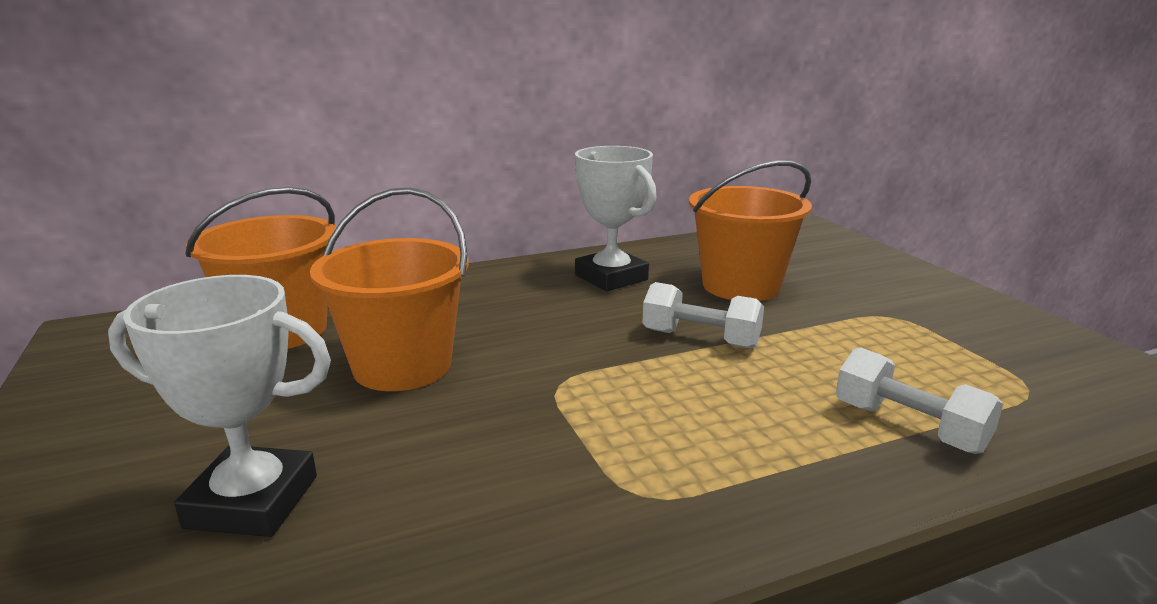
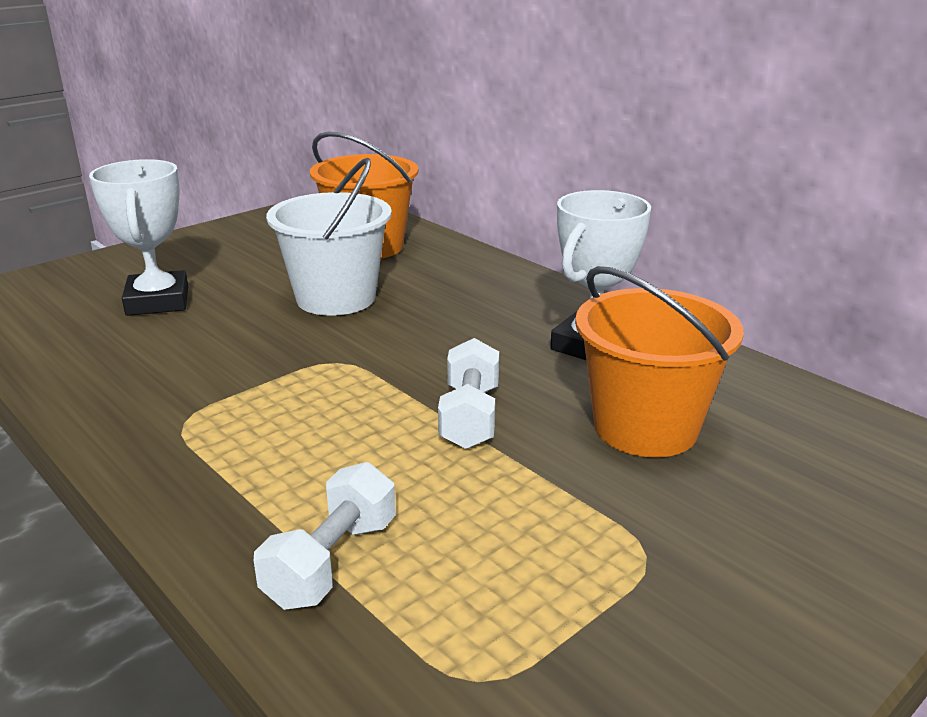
camera: 70 degrees right, 5 degrees up
(402, 366) = (336, 298): orange bucket -> white bucket

